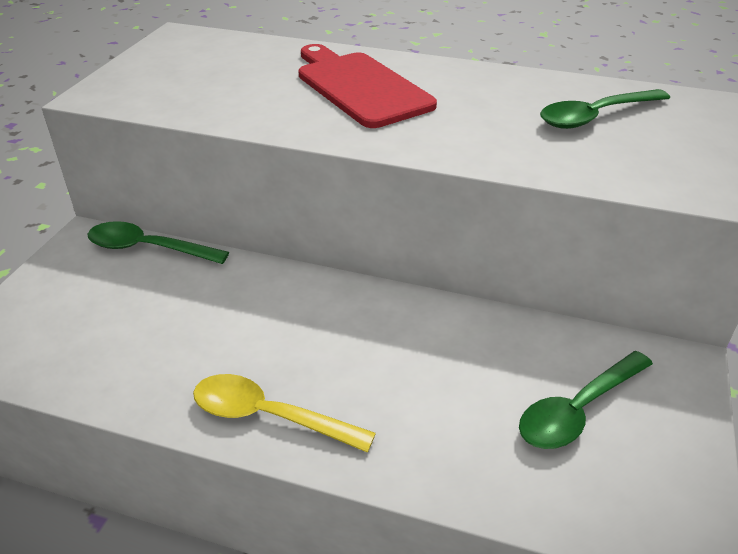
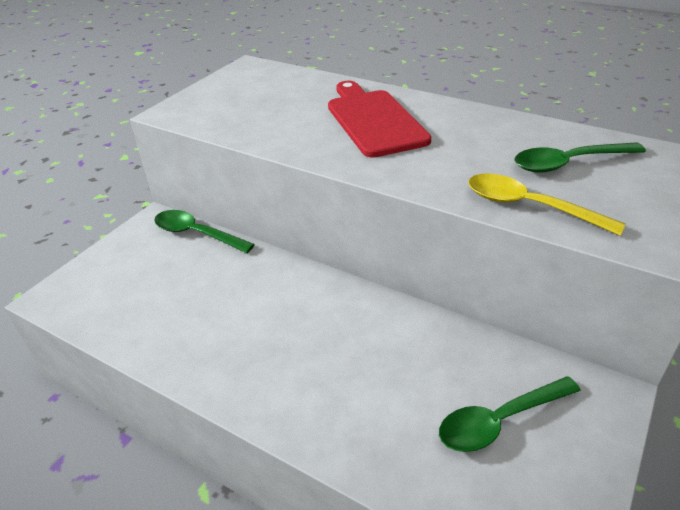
camera: 15 degrees right, 0 degrees up
(269, 416) = (245, 383): yellow spoon -> yellow spoon (529, 206)

